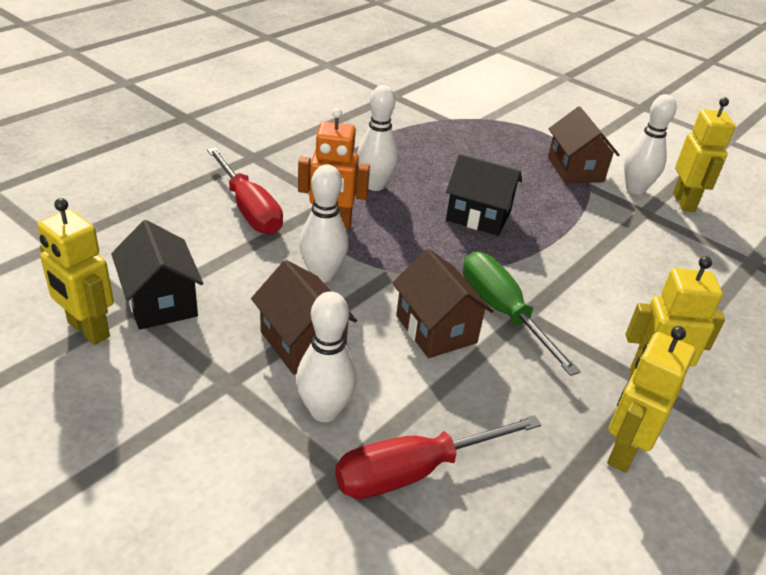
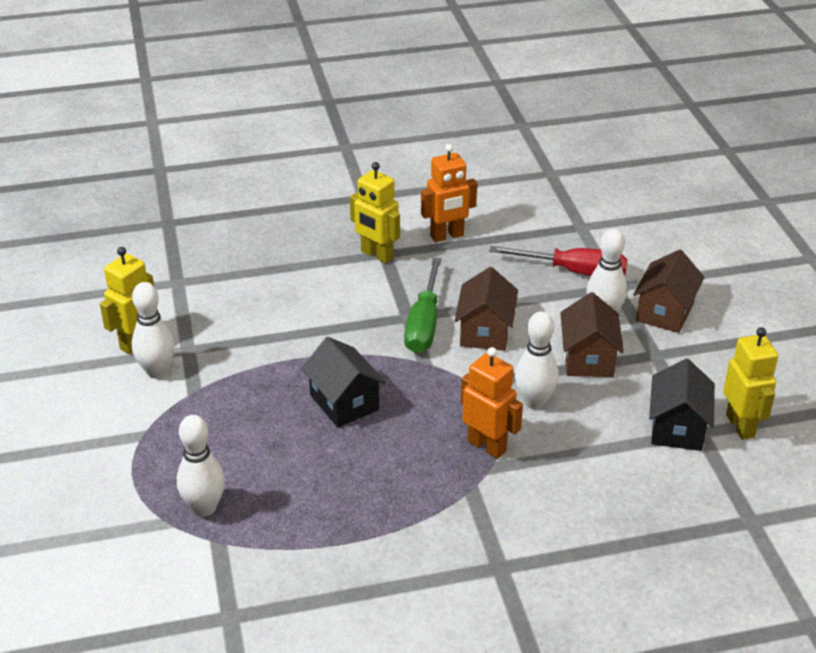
camera: 140 degrees left, 0 degrees up
(249, 209) = (552, 493): red screwdriver -> none
(374, 185) = (404, 474): white bowling pin -> white bowling pin (204, 508)
(575, 170) = (179, 413): brown house -> brown house (664, 312)
(623, 451) = (447, 236): yellow robot -> orange robot

